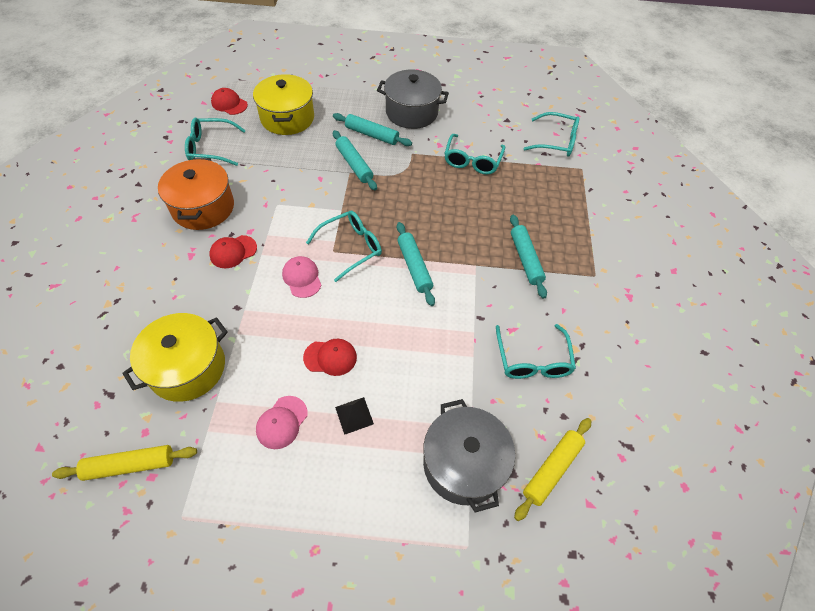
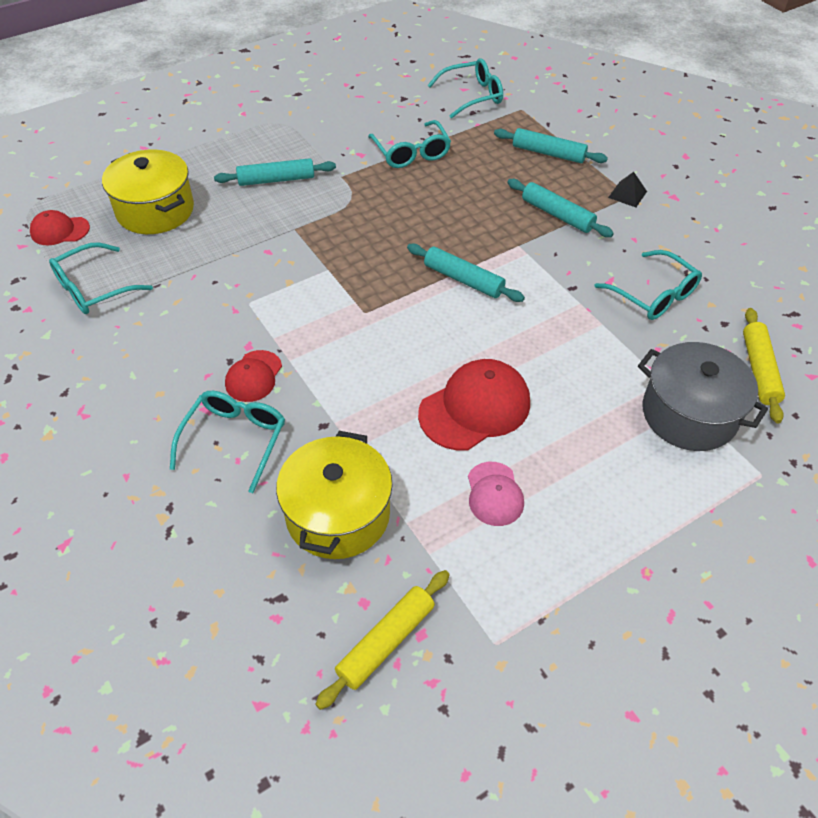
camera: 35 degrees left, 5 degrees down
(203, 207) = (161, 354): orange pot -> none
(302, 278) = (361, 356): pink cap -> none
(330, 357) = (475, 408): red cap -> red cap, size x1.73
(351, 247) = (380, 298): turquoise glasses -> turquoise glasses (234, 440)
(354, 164) = (291, 218): turquoise rolling pin -> turquoise rolling pin (548, 153)
(354, 415) = (554, 441): black pyramid -> black pyramid (627, 194)
(411, 112) = (295, 137): grey pot -> none

